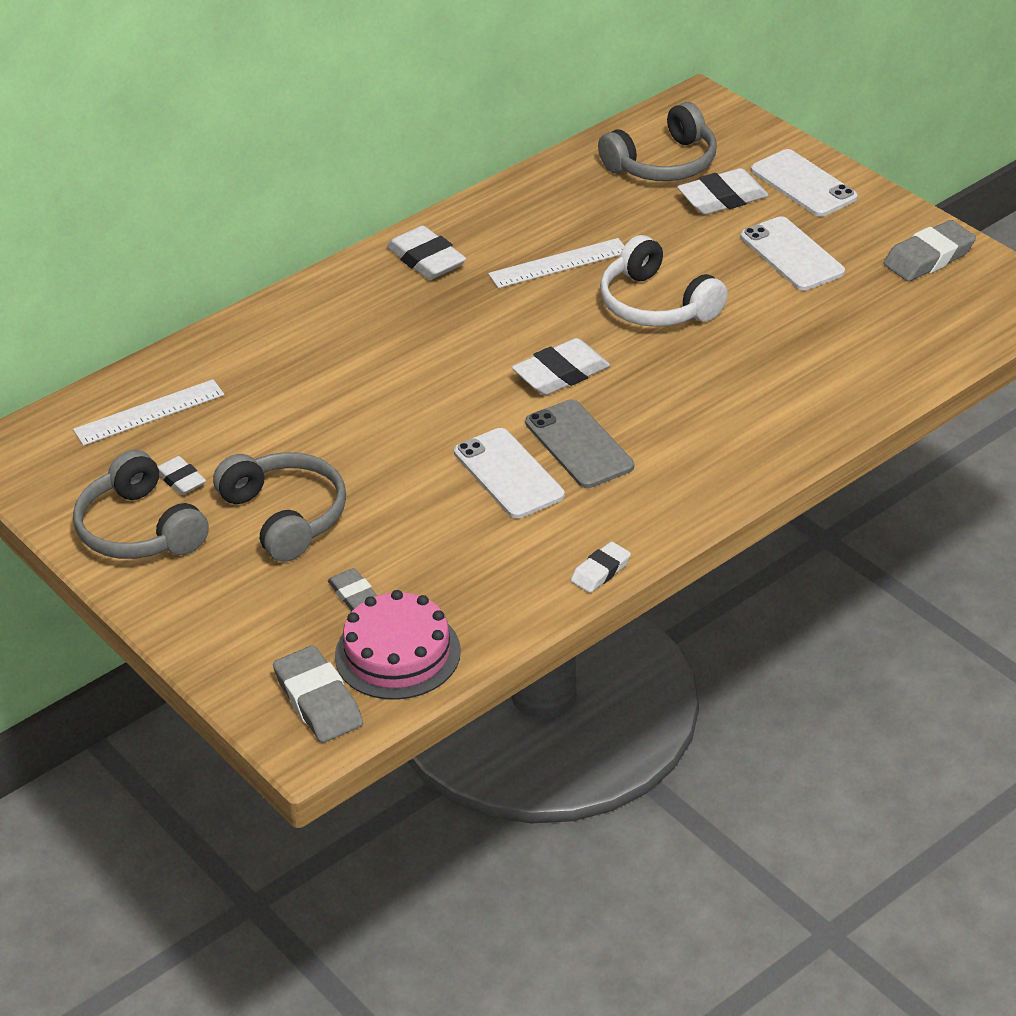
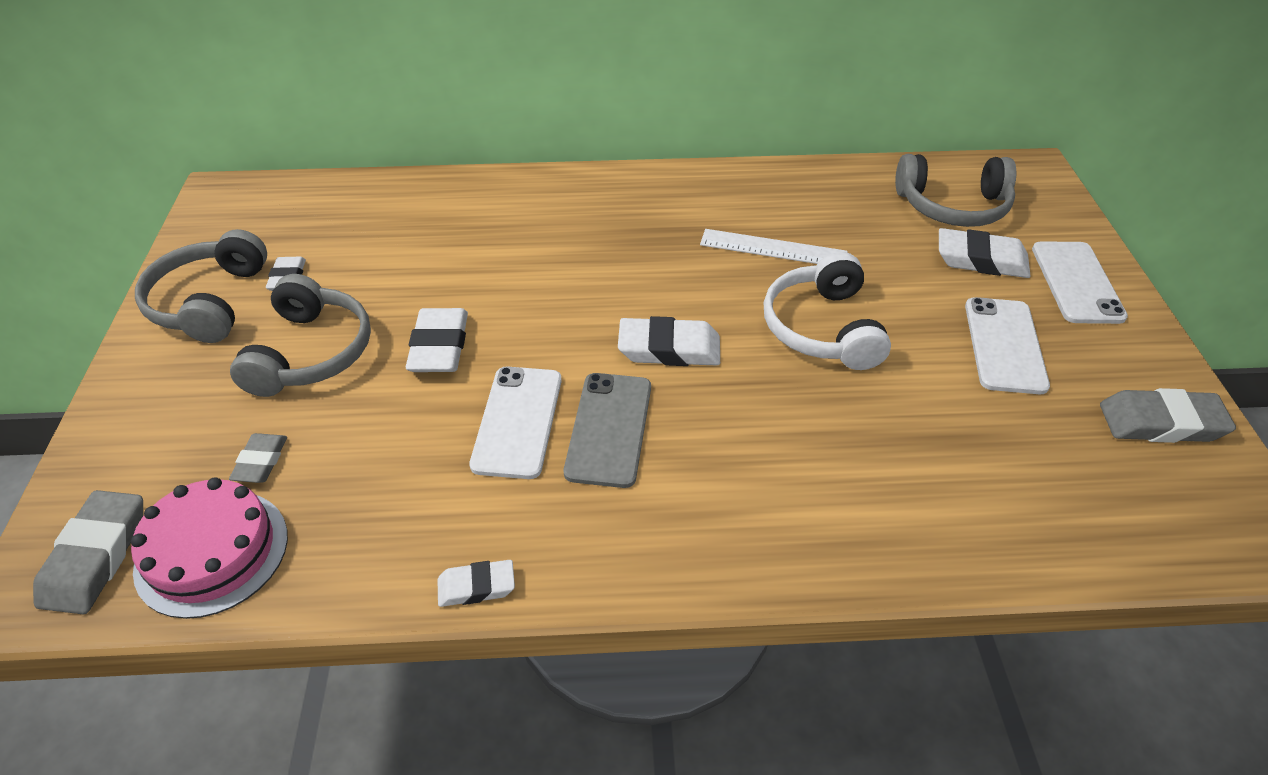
camera: 35 degrees right, 5 degrees up
(149, 413) = (339, 214): white ruler -> none
(426, 259) = (670, 195): white eraser -> white eraser (439, 346)

